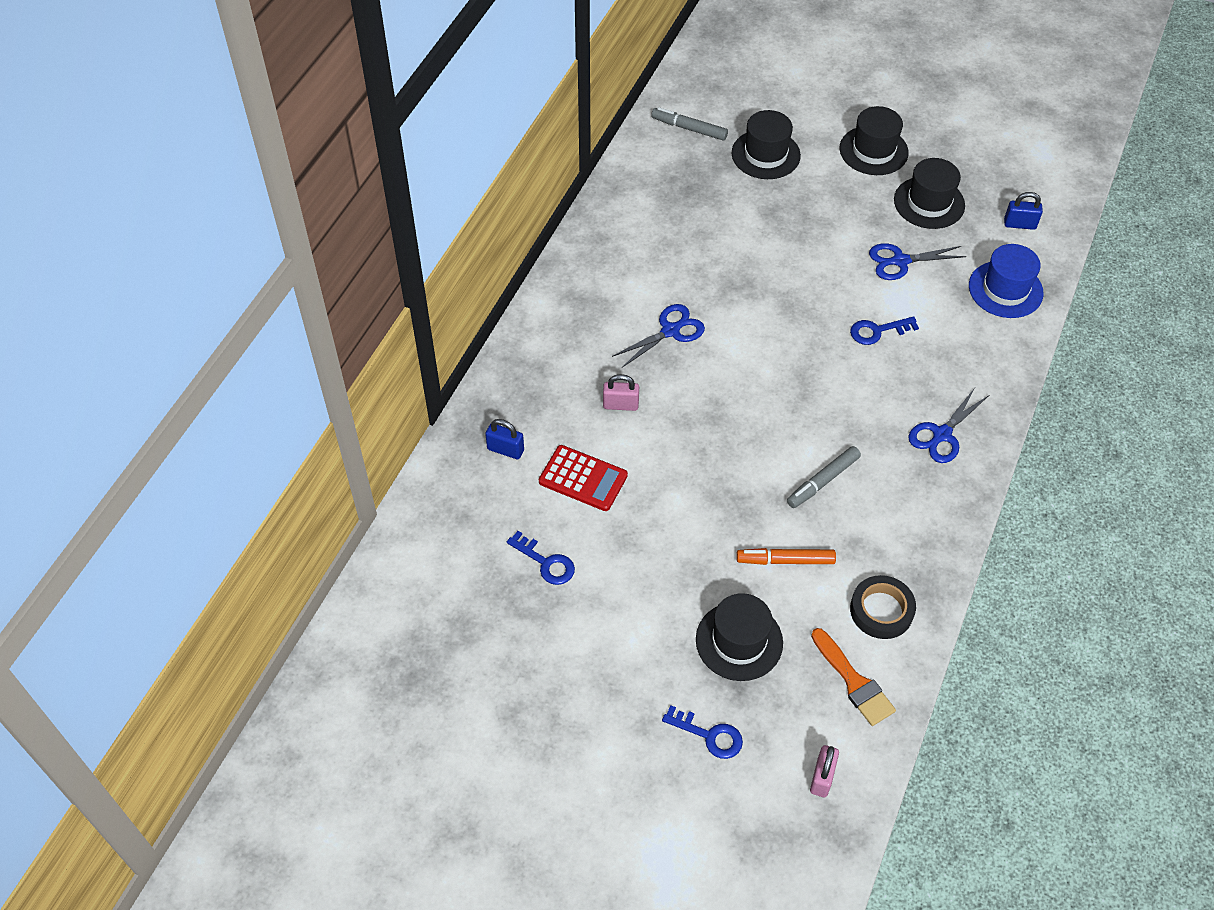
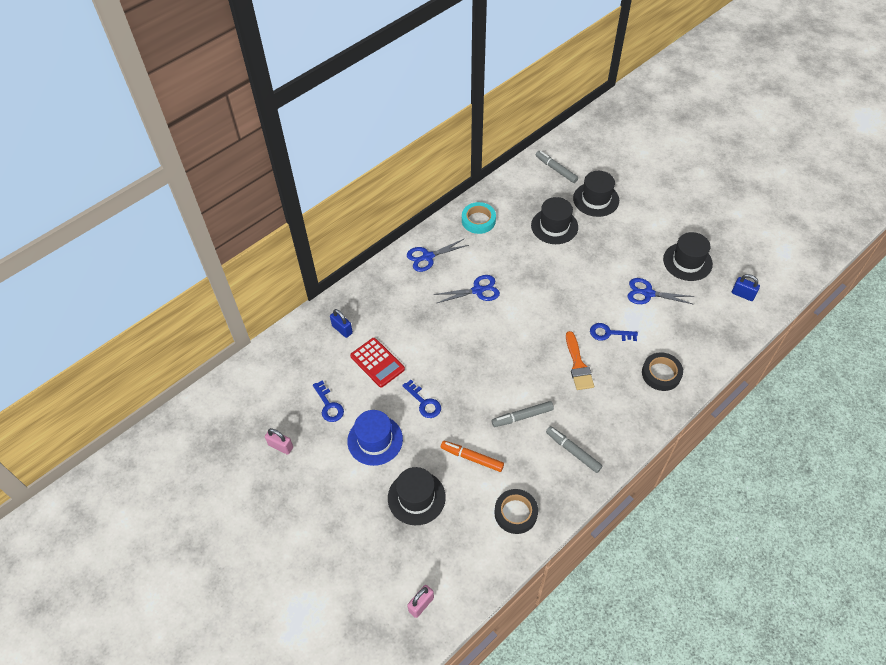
camera: 25 degrees right, 0 degrees up
(618, 233) = (478, 220): none -> turquoise tape
(620, 405) = (423, 325): pink padlock -> pink padlock (281, 446)
(709, 735) = (367, 549): blue key -> blue key (424, 402)
(854, 682) = (474, 552): orange brush -> orange brush (578, 365)
(873, 150) = (668, 217): black hat -> black hat (554, 226)
(912, 502) = (573, 451): none -> grey marker
(941, 435) = (615, 414): blue scissors -> blue scissors (427, 257)
(971, 362) = (661, 374): none -> black tape
(1005, 289) = (710, 334): blue hat -> blue hat (375, 440)

